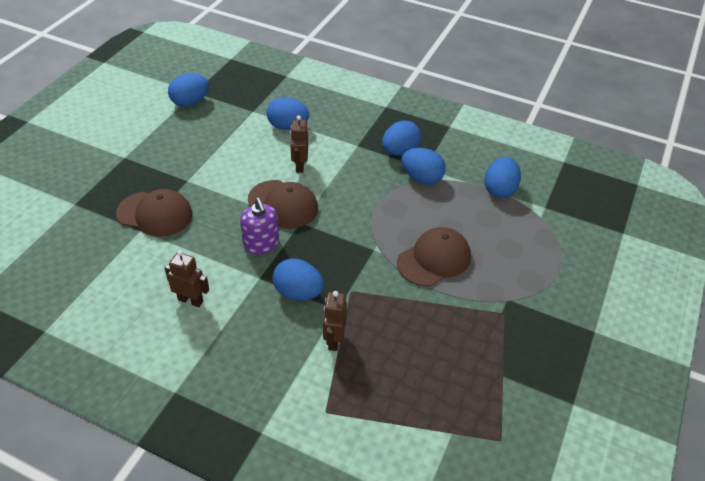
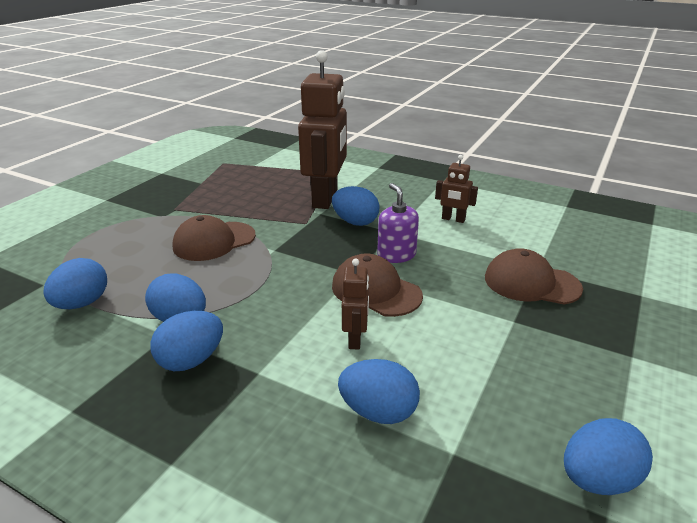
camera: 175 degrees left, 15 degrees down
(334, 340) = (325, 198): brown robot -> brown robot, size x2.22

